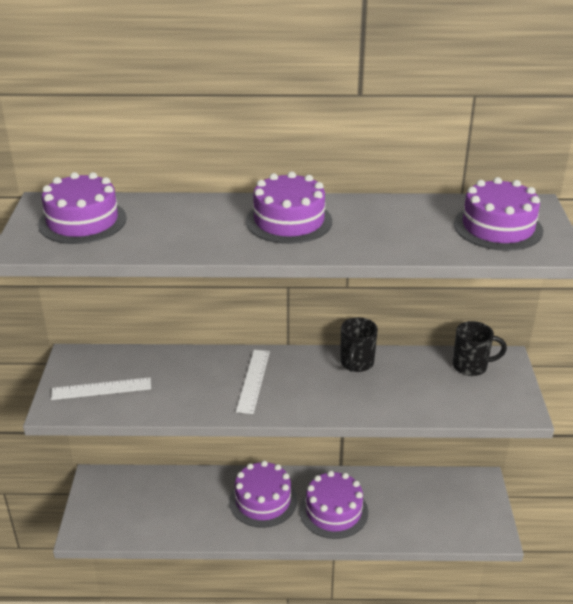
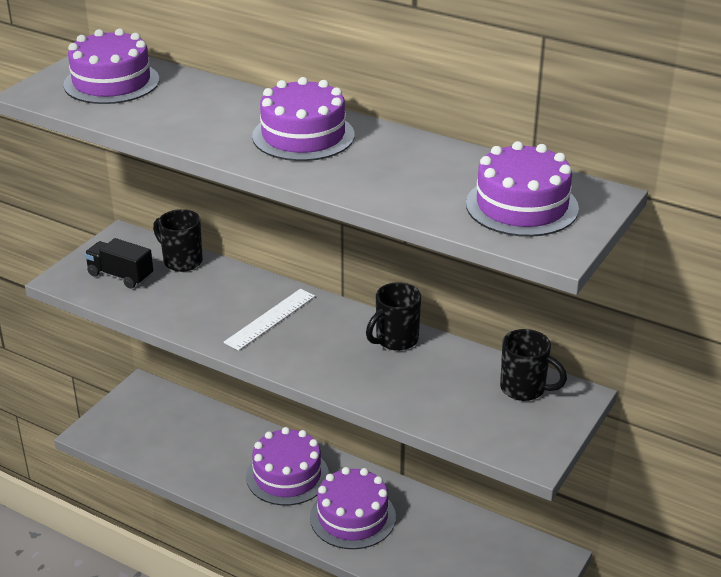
camera: 30 degrees right, 0 degrees up
(101, 389) = (120, 276): white ruler -> black truck
(141, 360) = (181, 261): none -> black mug

